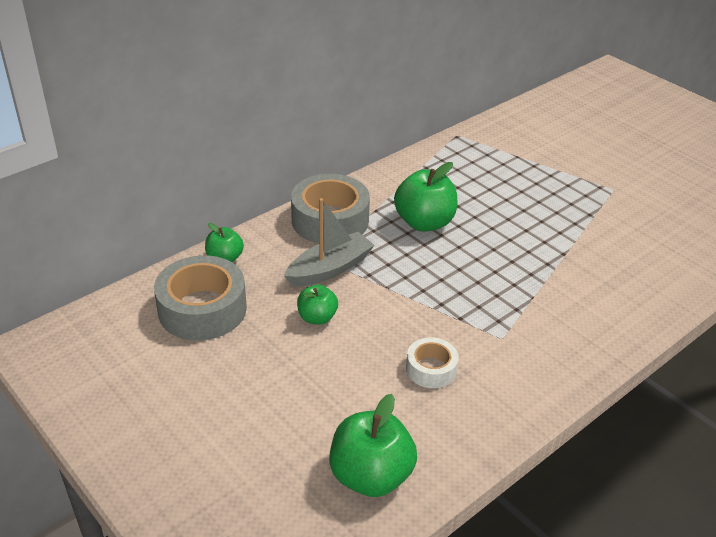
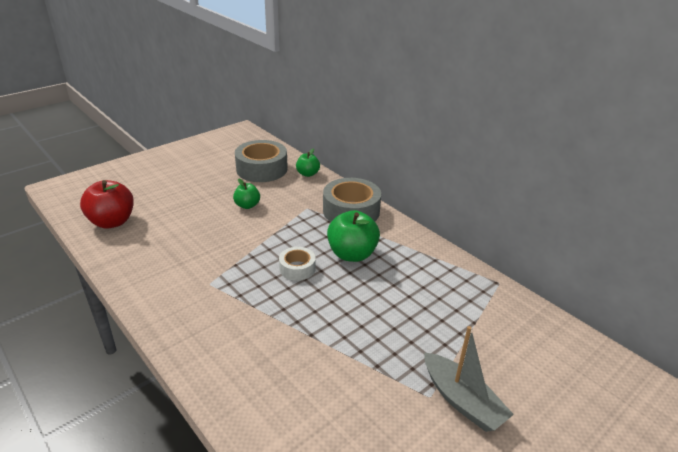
camera: 90 degrees right, 5 degrees down
(330, 269) = (295, 210): grey boat -> grey boat (462, 400)
(371, 476) = (112, 222): green apple -> red apple
(431, 369) = (187, 248): white tape -> white tape (297, 268)

